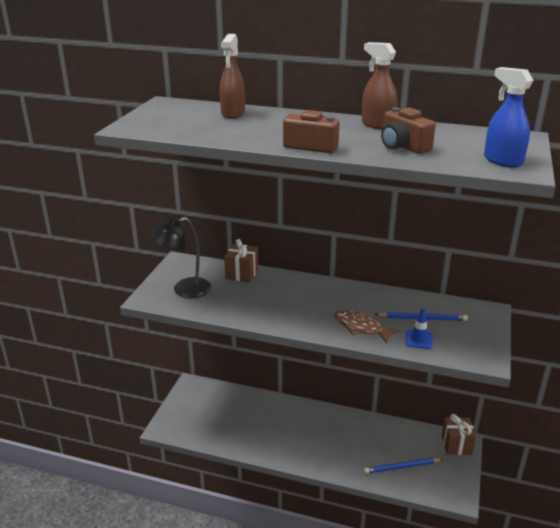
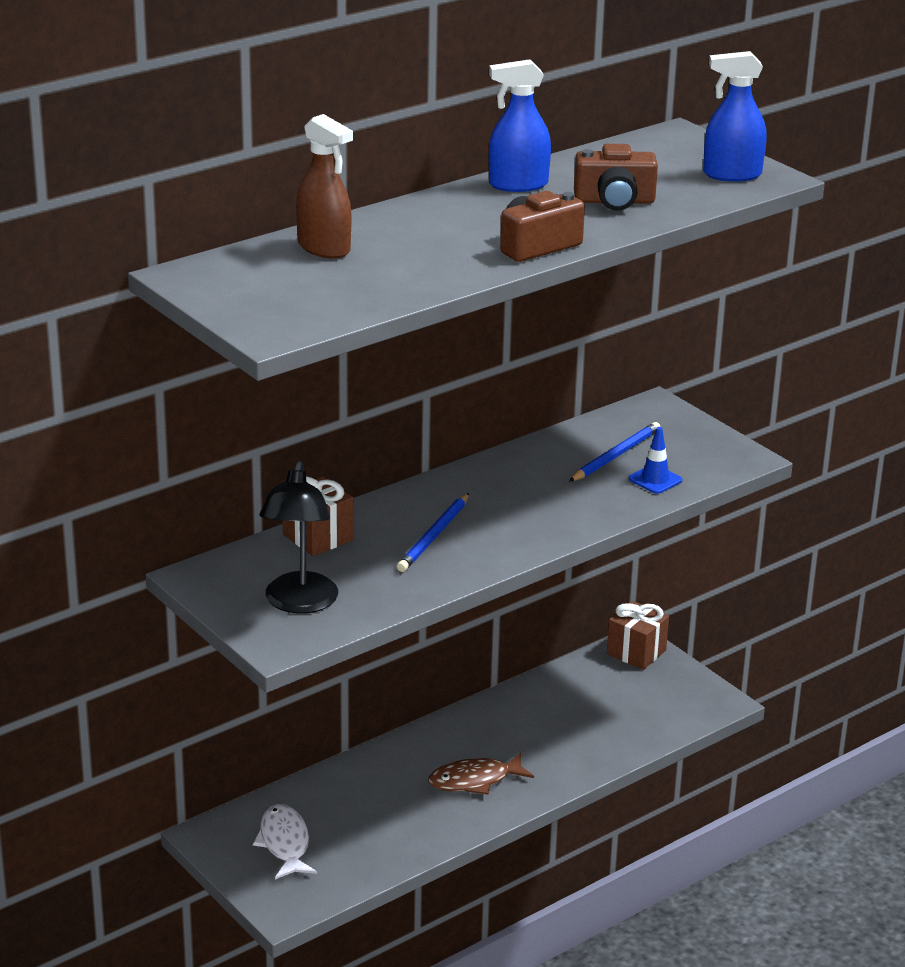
camera: 55 degrees left, 0 degrees up
(204, 407) = (284, 843): none -> white fish
(360, 327) = (580, 506): brown fish -> brown fish (474, 780)
(377, 125) = (518, 185): brown spray bottle -> blue spray bottle
(402, 467) = (624, 718): blue pencil -> blue pencil (434, 536)

